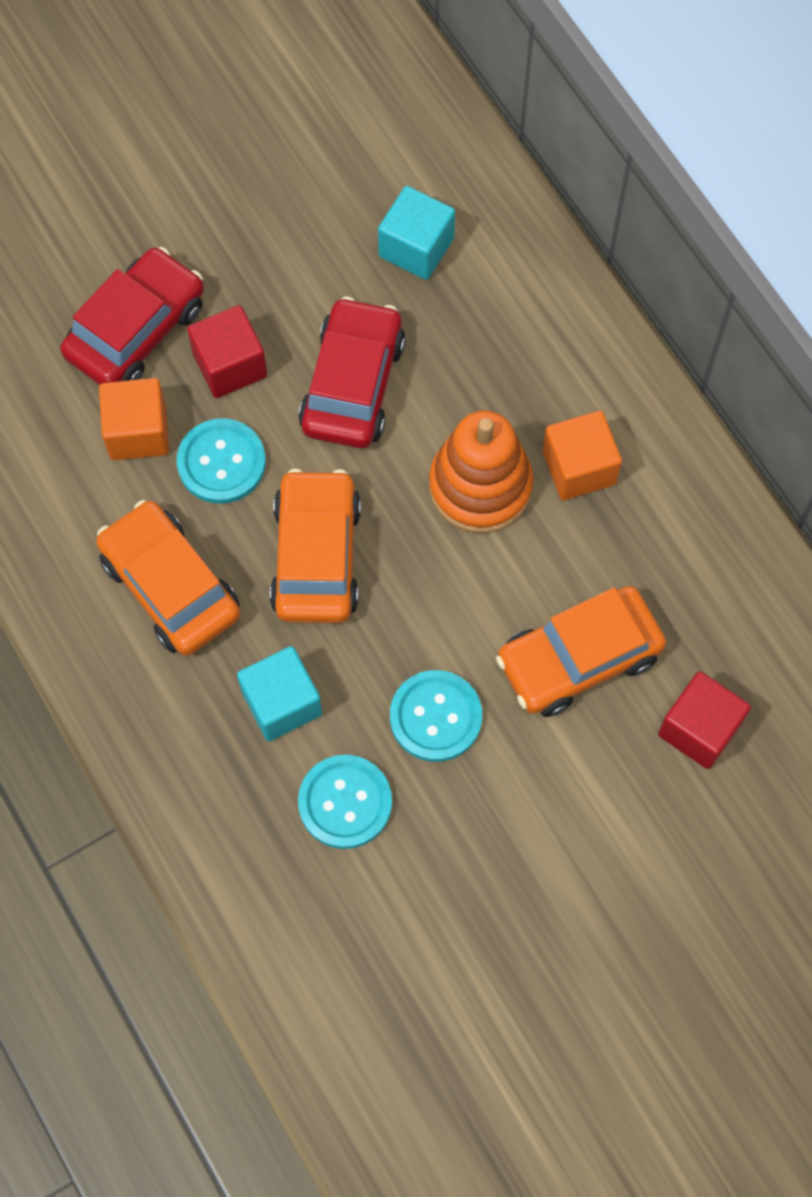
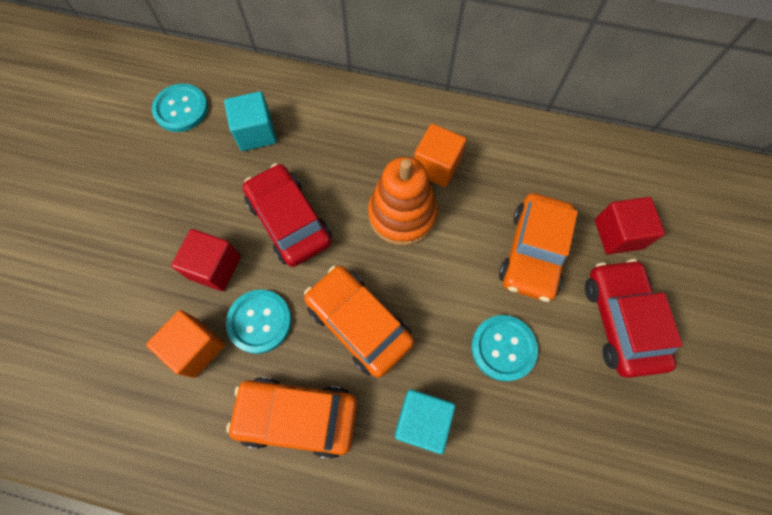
camera: 45 degrees left, 0 degrees up
(136, 330) = (143, 294): red car -> red car (621, 321)
(345, 802) = (510, 442): turquoise button -> turquoise button (181, 109)

